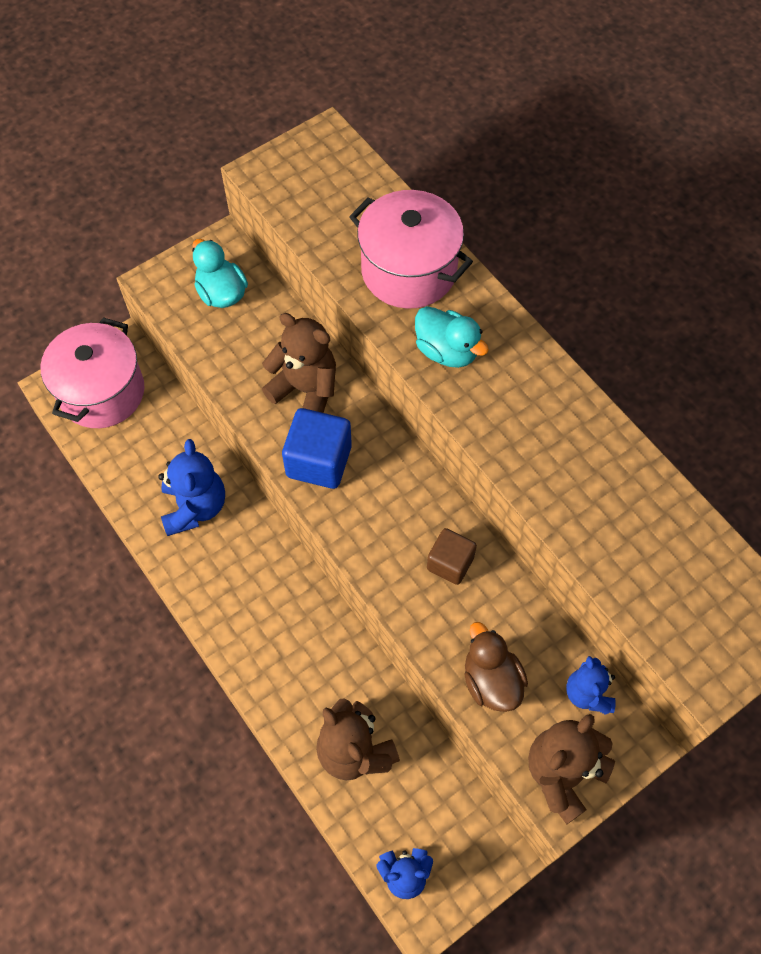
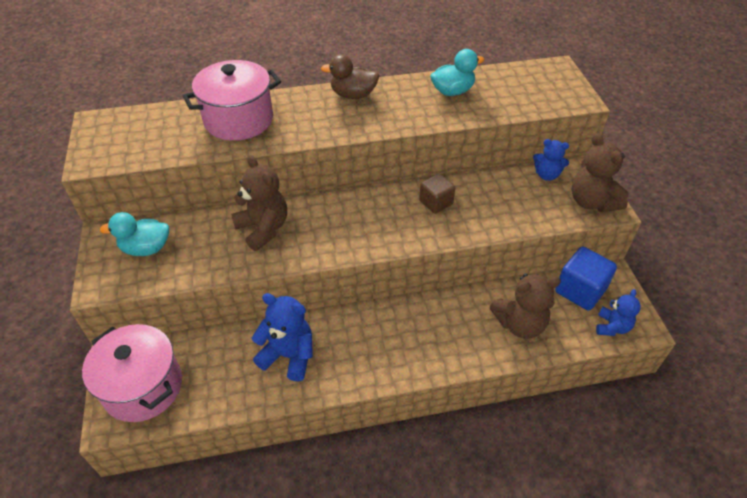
camera: 65 degrees left, 15 degrees down
(305, 389) = (263, 229): brown teddy bear -> brown teddy bear turned 90 degrees clockwise
(319, 461) = (323, 240): blue cube -> blue cube (580, 290)
(447, 351) = (311, 123): turquoise duck -> turquoise duck (452, 91)
(491, 680) = (522, 211): brown duck -> brown duck (353, 95)

